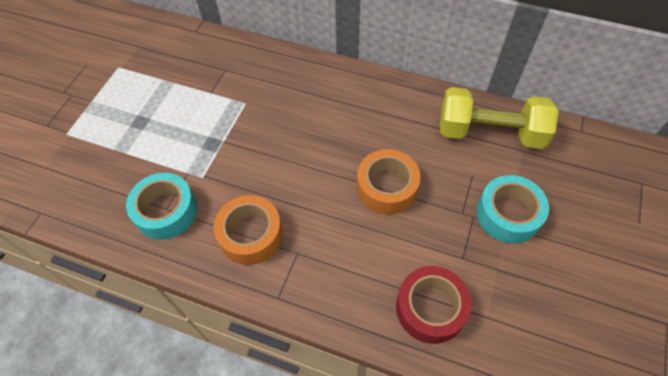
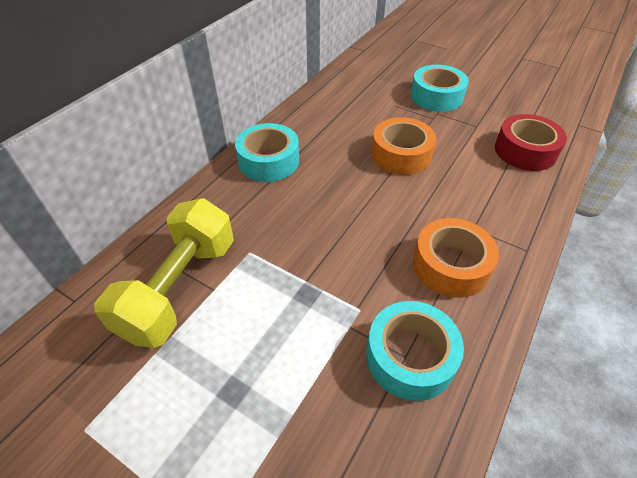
camera: 80 degrees left, 10 degrees down
(348, 90) = (269, 161): none -> turquoise tape
(490, 132) = (353, 88): yellow dumbbell -> yellow dumbbell (179, 288)

